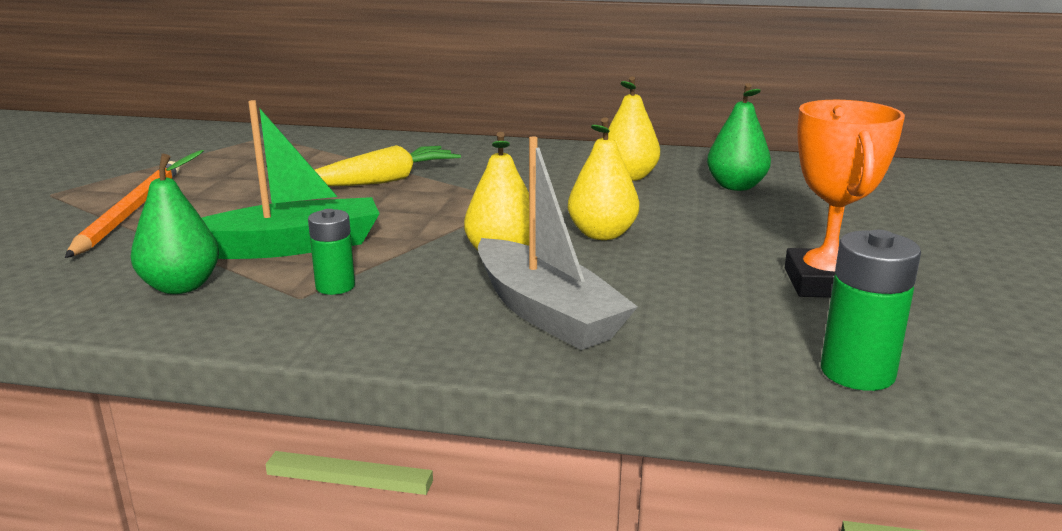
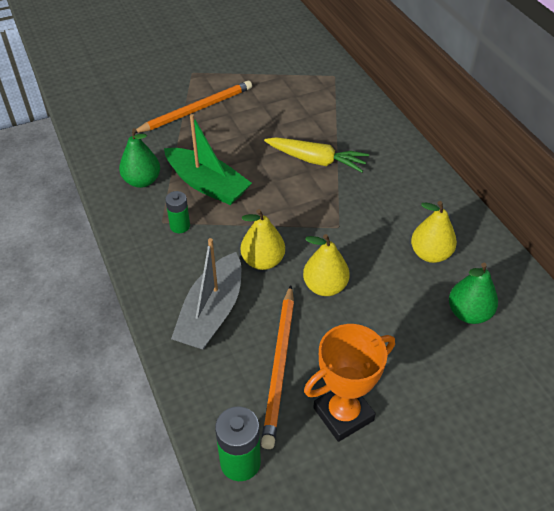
camera: 55 degrees right, 25 degrees up
(705, 296) = (280, 366): none -> orange pencil

